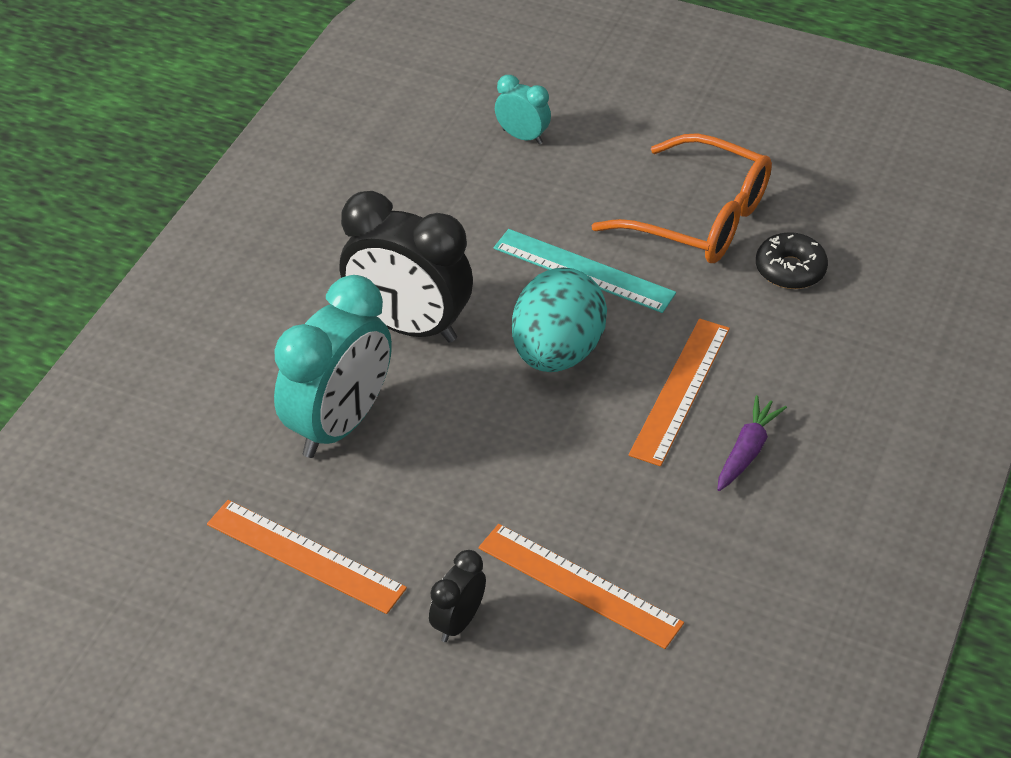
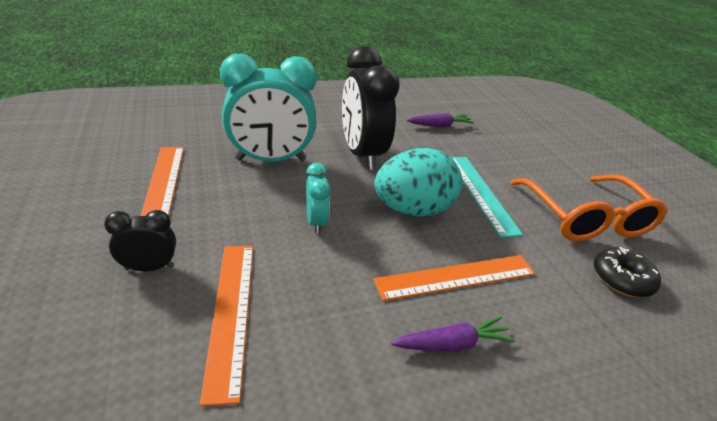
camera: 45 degrees right, 10 degrees down
(415, 199) = (439, 126): none -> purple carrot
(522, 136) = (524, 138): turquoise clock -> turquoise clock (316, 222)

